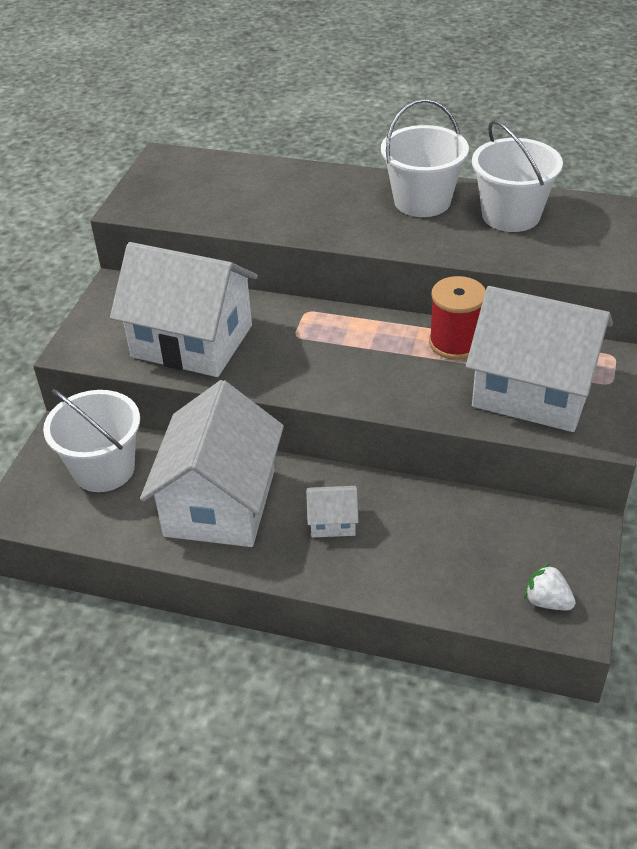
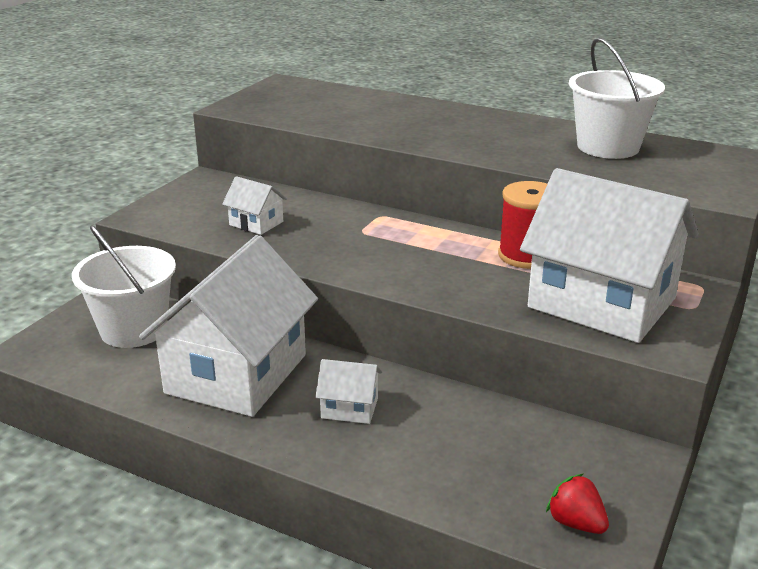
camera: 10 degrees right, 15 degrees down
(192, 341) = (256, 223): white house -> white house, size x0.41
(422, 201) = (519, 130): white bucket -> none
(547, 601) = (576, 523): white strawberry -> red strawberry

